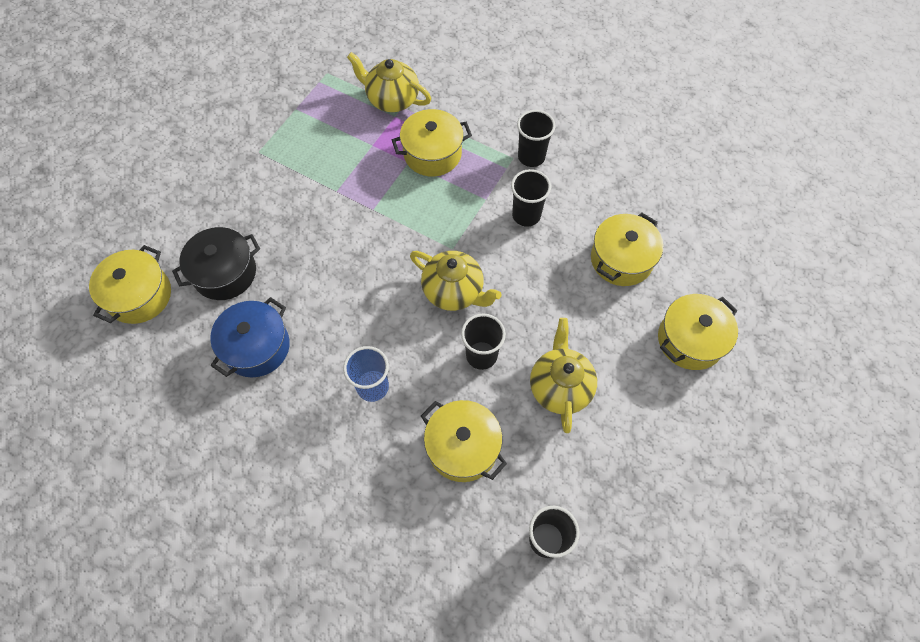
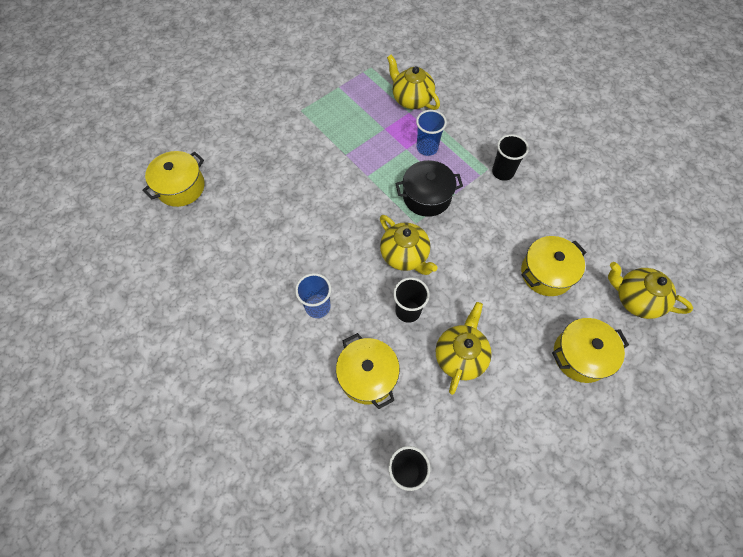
camera: 20 degrees right, 0 degrees up
(225, 273) = (244, 189): black pot -> black pot (427, 197)
(257, 347) = (246, 250): blue pot -> none
(432, 154) = (427, 148): yellow pot -> blue cup
(526, 215) = (482, 215): black cup -> none
(726, 257) = (635, 299): none -> yellow teapot

